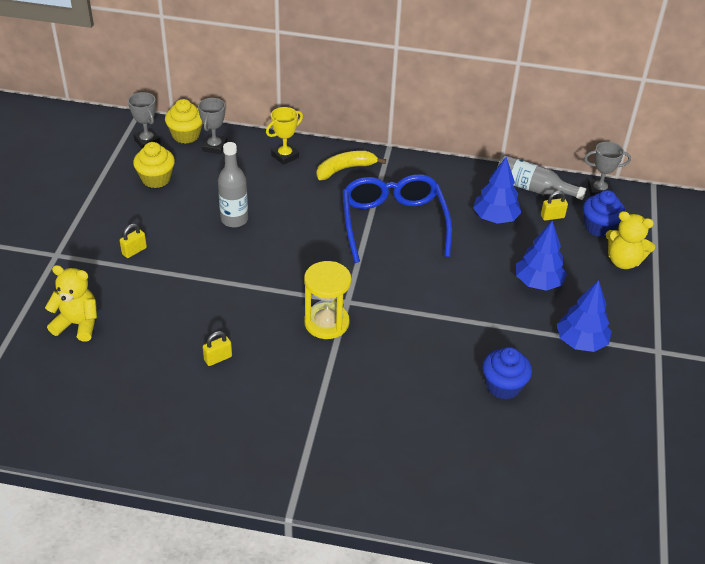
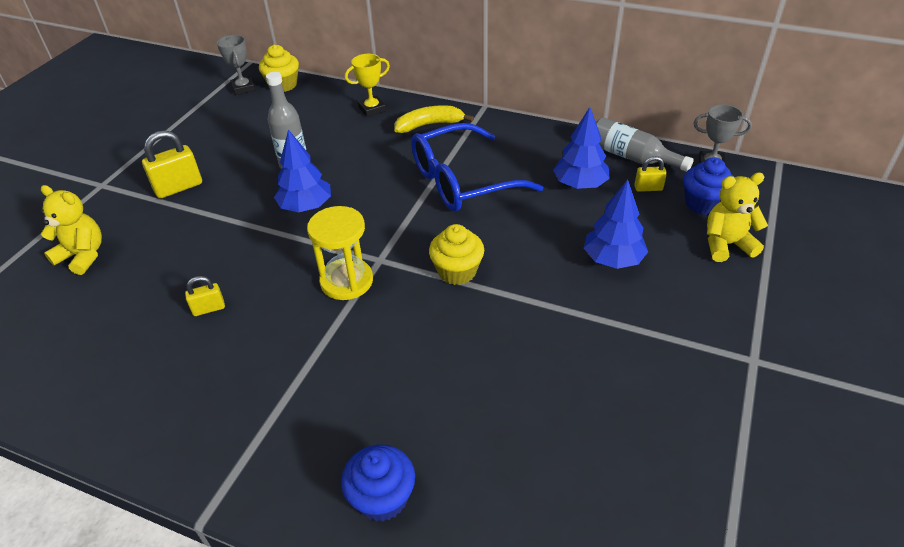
camera: 15 degrees right, 0 degrees up
(134, 251) = (178, 187): yellow padlock -> yellow padlock, size x1.75
(156, 179) = (235, 122): yellow cupcake -> yellow cupcake (457, 271)
(214, 147) = (305, 97): grey trophy -> none
(393, 223) = (462, 181): blue glasses -> blue glasses turned 120 degrees counterclockwise
(503, 386) = (535, 382): blue cupcake -> blue cupcake (382, 498)
(580, 341) = (650, 336): blue tree -> blue tree (306, 206)
(623, 261) = (726, 244): yellow teddy bear -> yellow teddy bear turned 135 degrees clockwise

